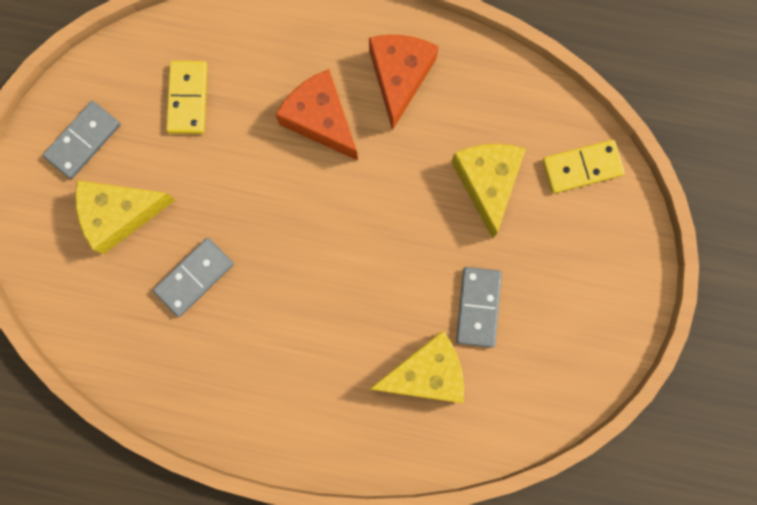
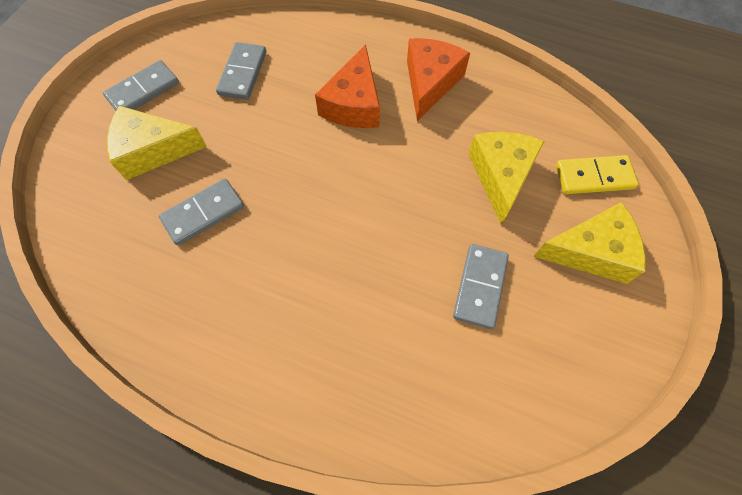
camera: 10 degrees right, 15 degrees down
(188, 98) = (243, 73): yellow domino -> grey domino
(320, 119) = (354, 104): orange cheese -> orange cheese turned 135 degrees counterclockwise
(426, 373) = (416, 344): yellow cheese -> yellow cheese (591, 251)

